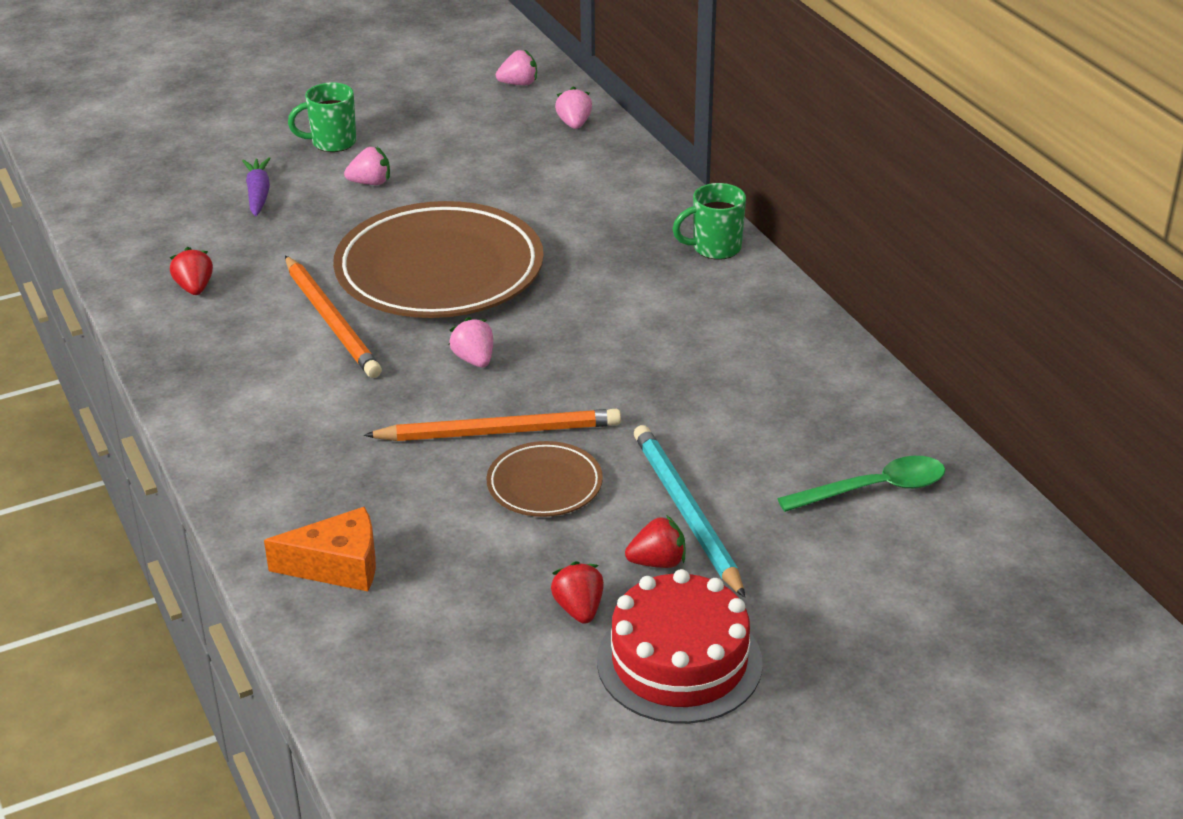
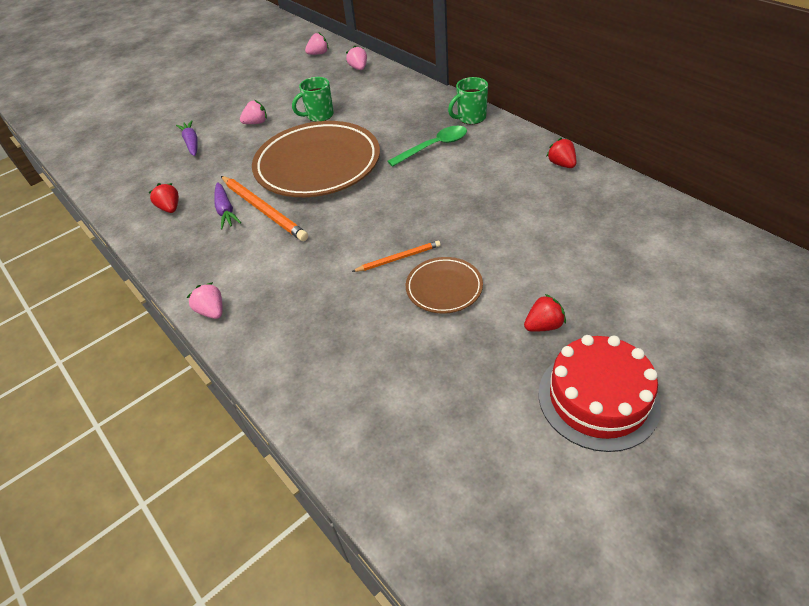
camera: 10 degrees left, 10 degrees up
(275, 310) = (225, 211): none -> purple carrot
(332, 143) = (225, 105): green mug -> green mug (319, 116)
(338, 566) = (332, 383): orange cheese -> none
(474, 360) = (362, 215): pink strawberry -> pink strawberry (212, 311)
(499, 432) = (398, 258): orange pencil -> orange pencil, size x0.56
(579, 609) = (510, 374): red strawberry -> red strawberry (561, 164)
(686, 512) = (542, 285): turquoise pencil -> none
(874, 489) = (646, 242): green spoon -> green spoon (434, 147)

